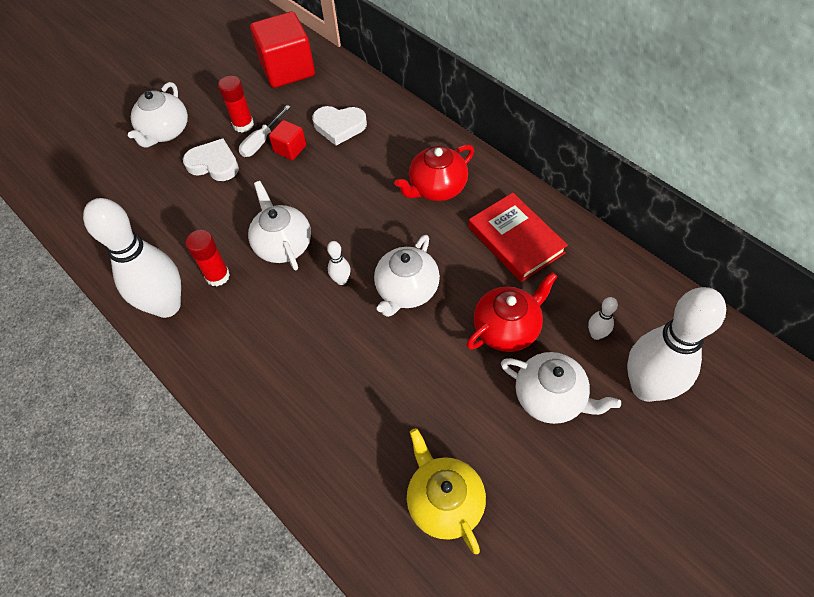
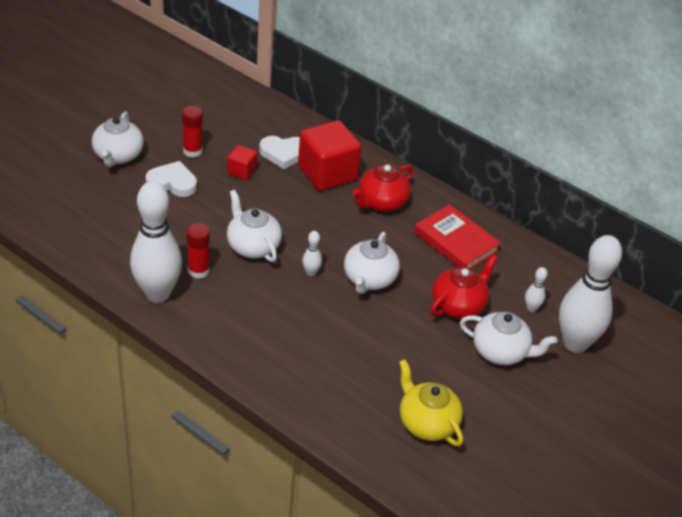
camera: 15 degrees left, 15 degrees down
(262, 141) = (213, 165): white screwdriver -> none
(287, 69) = (224, 105): red cube -> red cube (327, 173)

